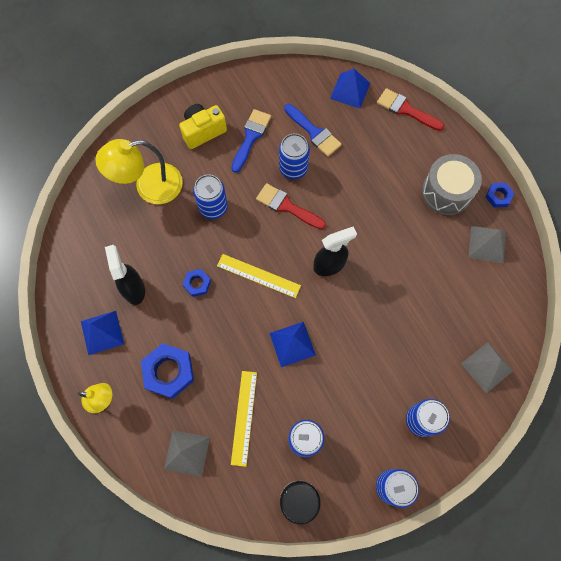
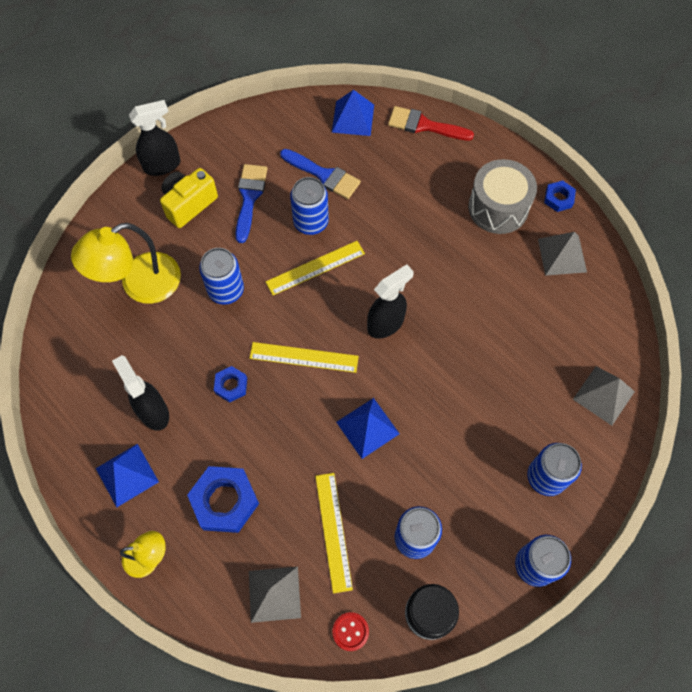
camera: 15 degrees left, 5 degrees down
(191, 95) = (163, 165): none -> black spray bottle
(236, 497) = (350, 631): none -> red button
(287, 206) = (315, 268): red brush -> yellow ruler

